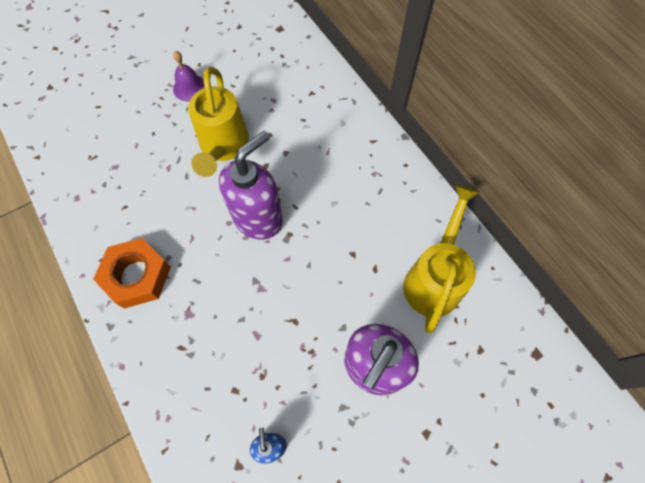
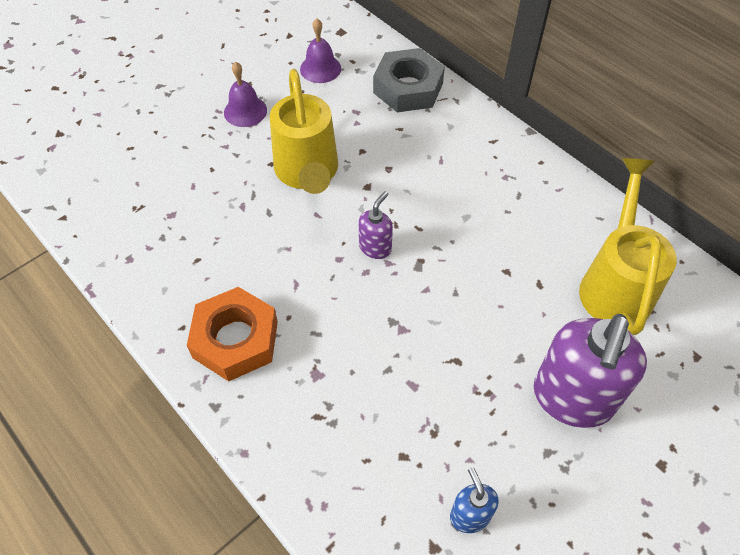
camera: 10 degrees left, 10 degrees down
(255, 59) = (320, 68): none -> purple bell
(258, 218) = (375, 247): purple soap dispenser -> purple soap dispenser, size x0.47
(318, 85) = (408, 88): none -> grey nut

